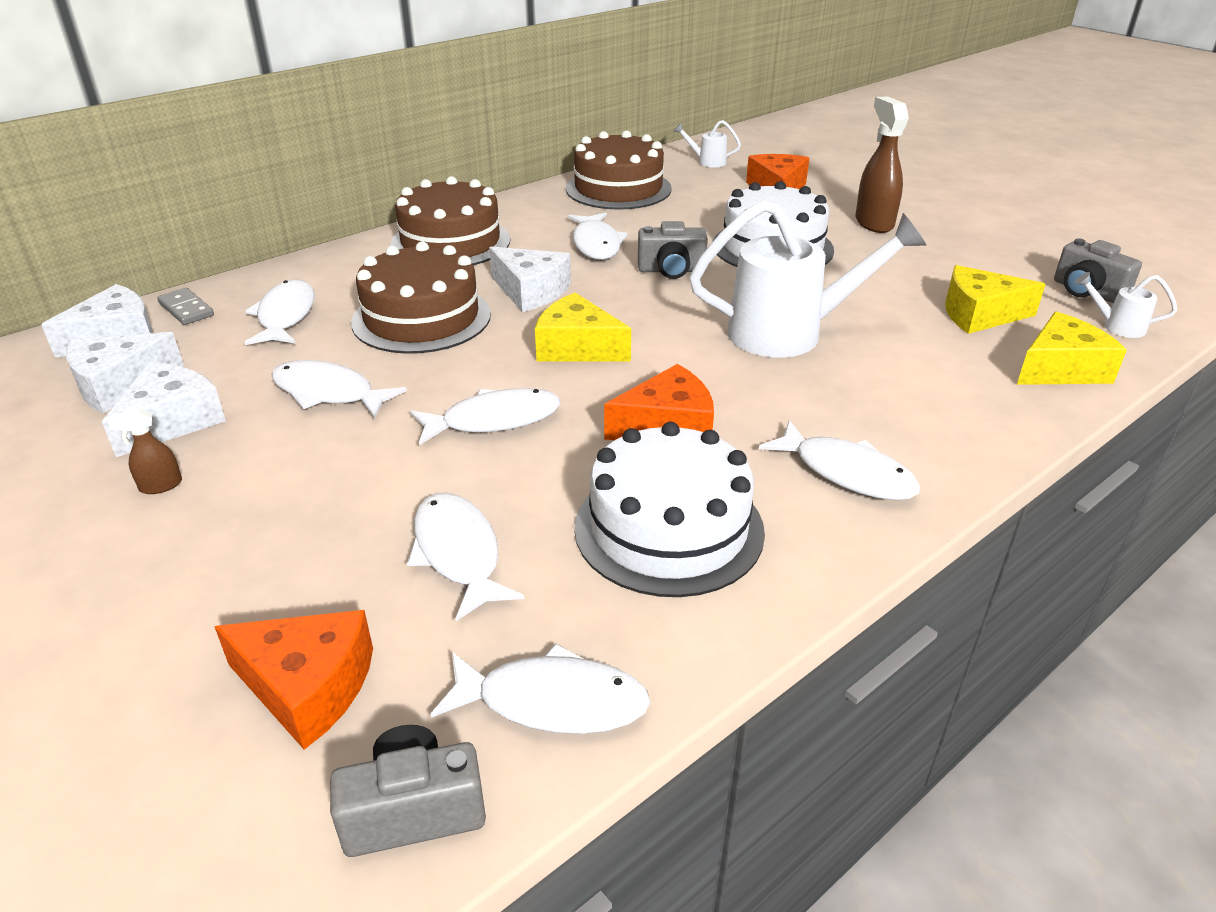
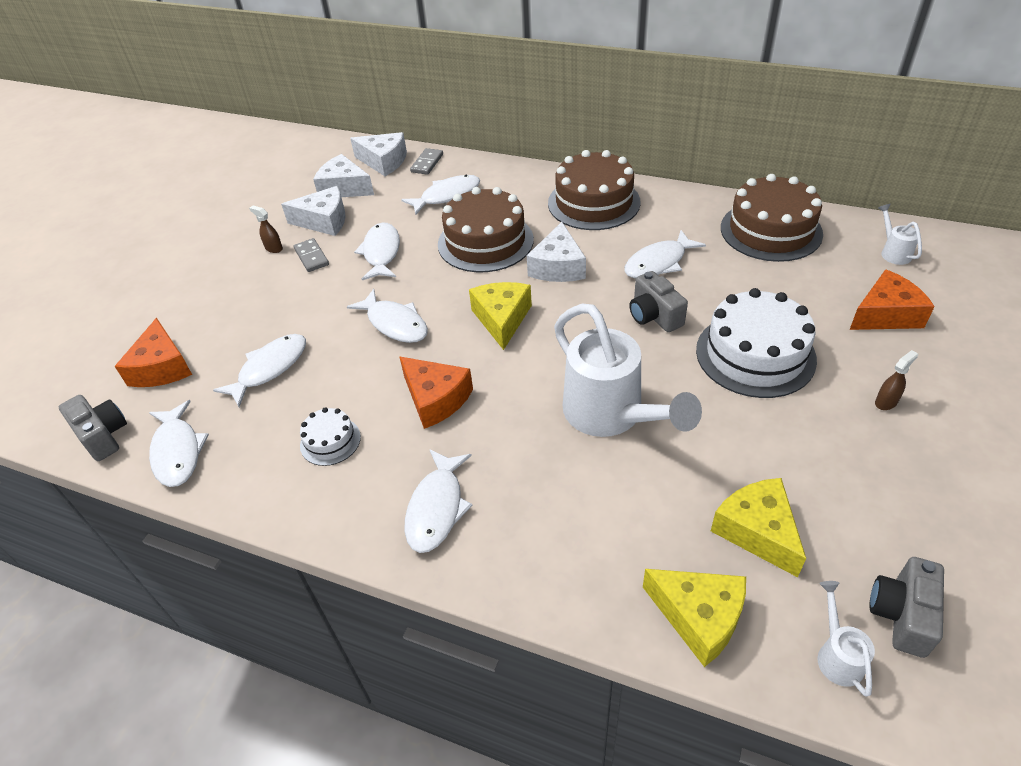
camera: 65 degrees right, 10 degrees up
(244, 453) = (311, 257): none -> grey domino
(669, 528) = (330, 441): white cake -> white cake, size x0.49
(874, 223) = (886, 402): brown spray bottle -> brown spray bottle, size x0.48

